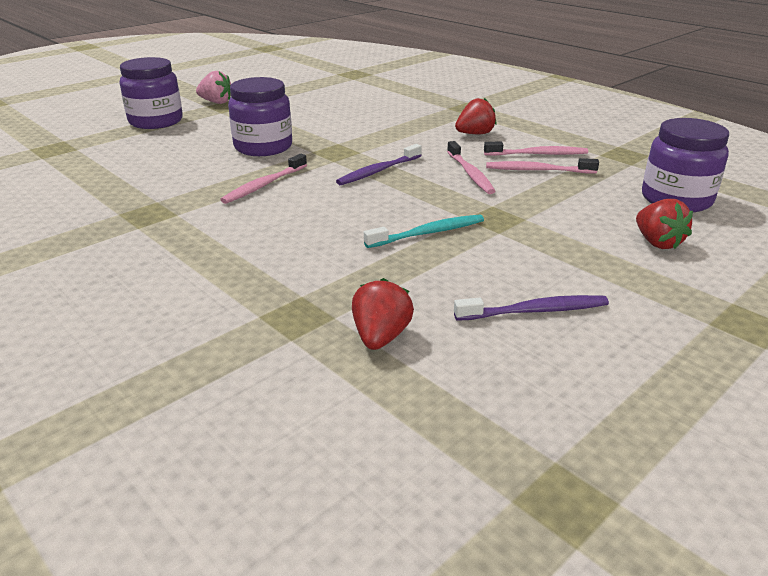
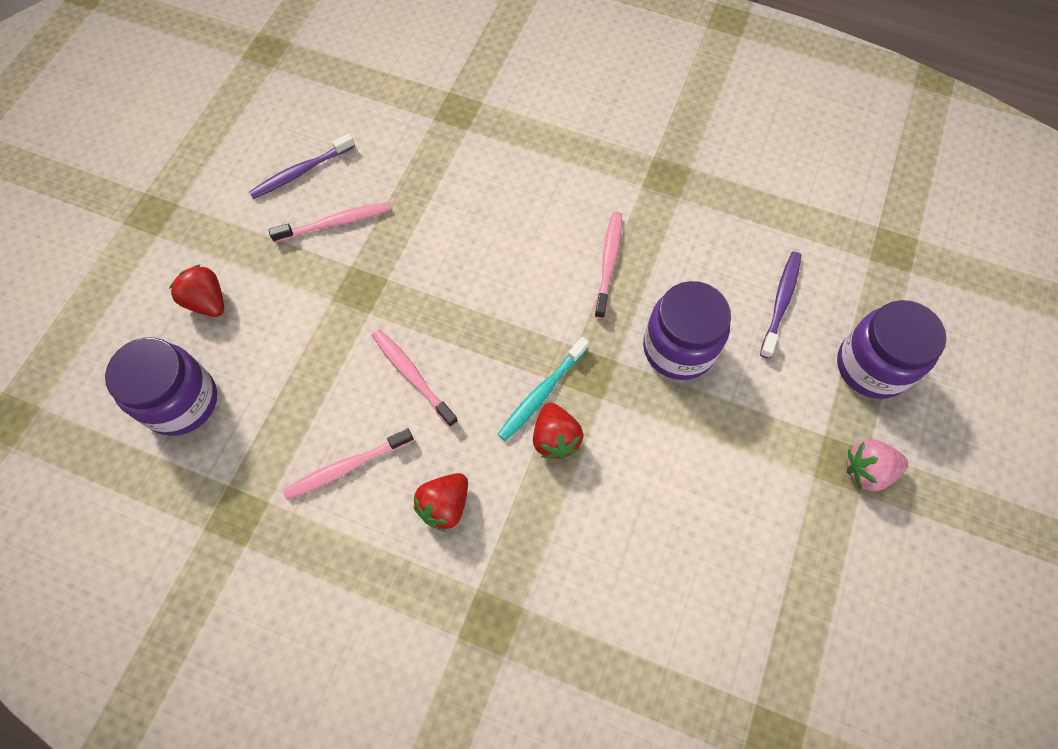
camera: 155 degrees right, 35 degrees up
(378, 171) = (514, 340): purple toothbrush -> purple toothbrush (781, 302)
(380, 337) = (394, 112): red strawberry -> red strawberry (555, 438)
(428, 233) = (411, 239): turquoise toothbrush -> turquoise toothbrush (541, 393)
(537, 170) = (338, 417): pink toothbrush -> pink toothbrush (335, 223)

